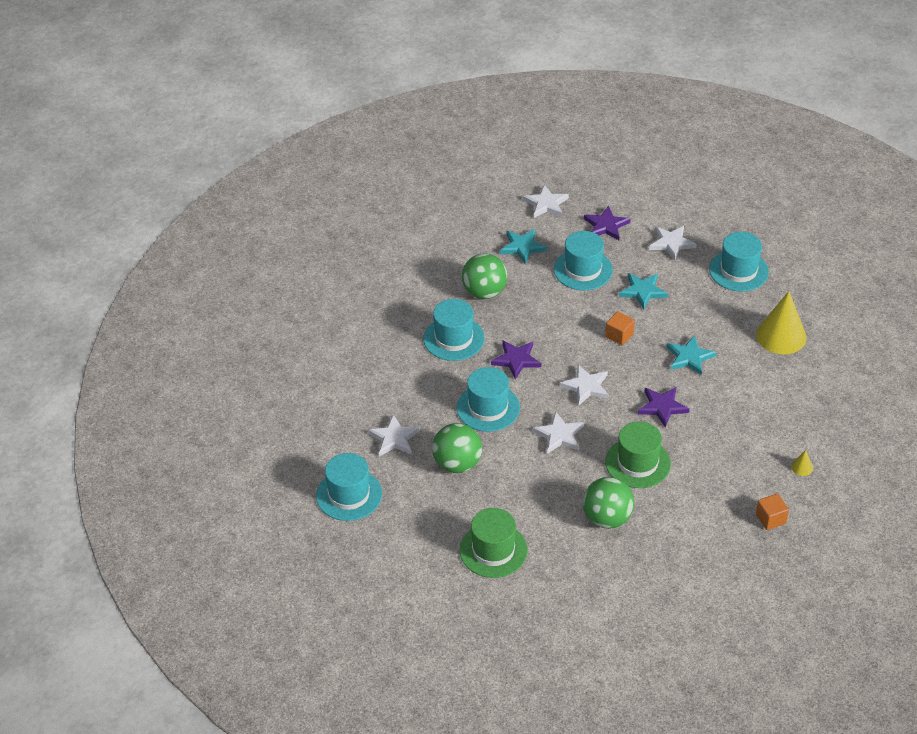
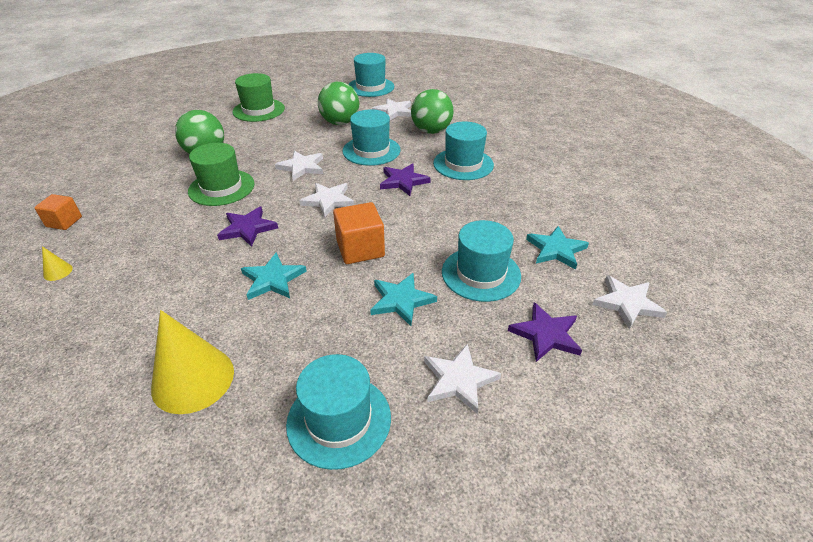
camera: 125 degrees right, 5 degrees down
(484, 292) = (506, 199): green ball -> green ball (431, 131)
(619, 335) = (360, 249): orange cube -> orange cube, size x1.57

